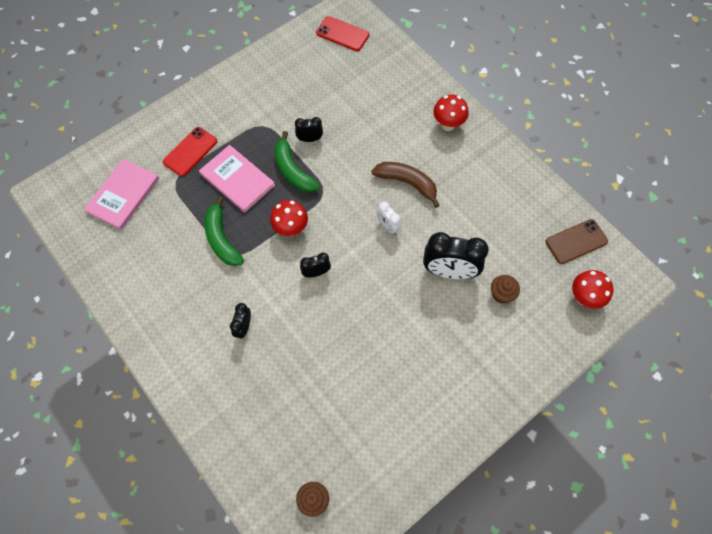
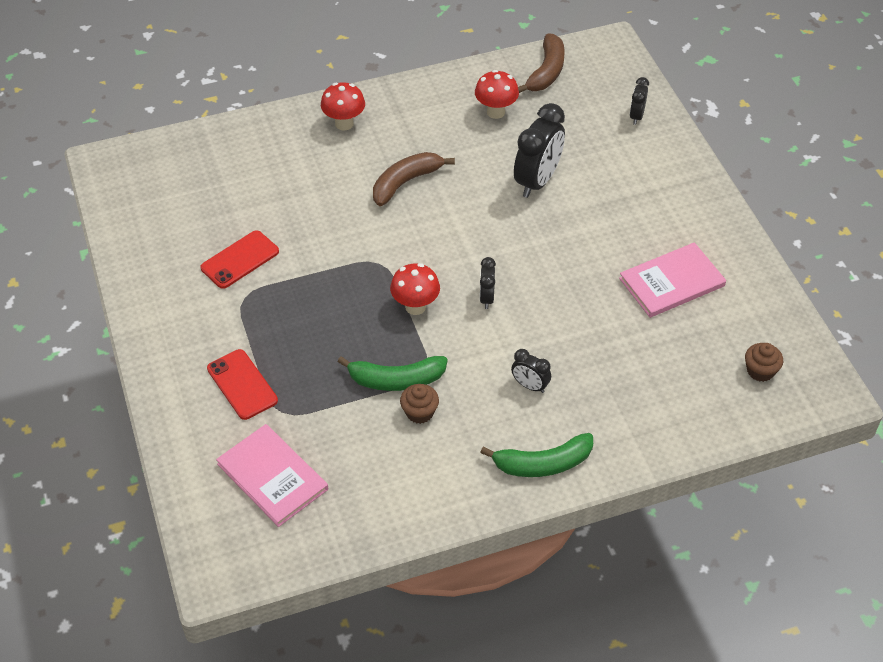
camera: 70 degrees left, 15 degrees down
(237, 179) = (314, 343): pink book -> pink book (671, 282)
(293, 170) = (331, 283): green banana -> green banana (542, 464)
(310, 139) = (293, 255): black clock -> black clock (636, 116)
(342, 34) = (145, 179): red phone -> red phone (240, 260)
(388, 226) = (455, 216): white clock -> none
(502, 294) = (582, 148): brown cupcake -> brown cupcake (419, 412)
(576, 241) = (546, 72): brown phone -> brown banana
(584, 298) = (613, 88): red mushroom -> red mushroom (495, 112)

